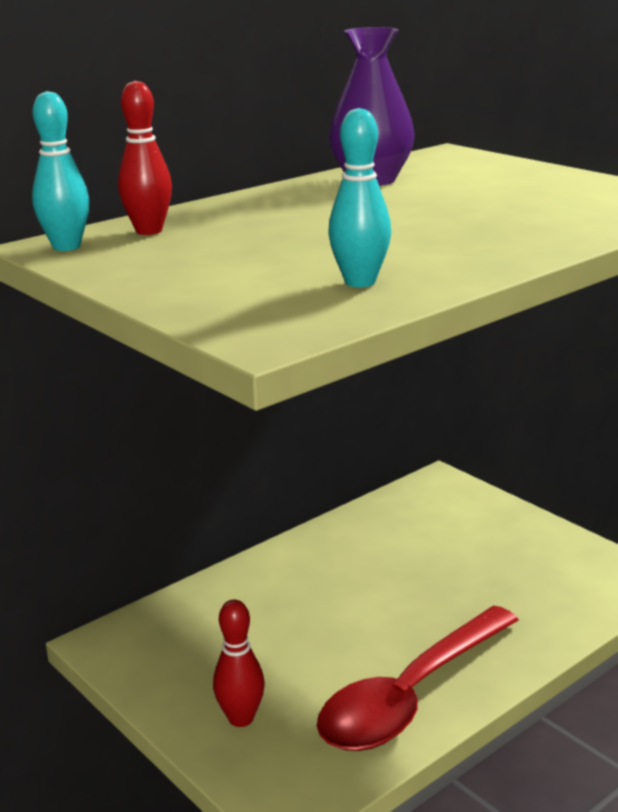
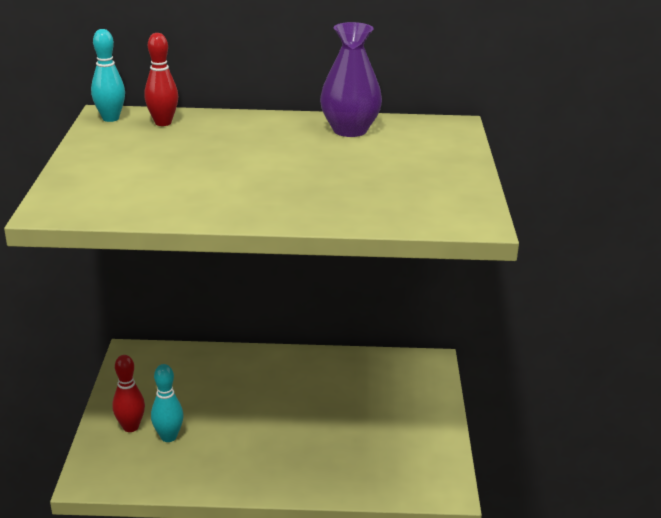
camera: 40 degrees right, 5 degrees up
(360, 282) = (161, 198): turquoise bowling pin -> turquoise bowling pin (168, 437)
(411, 695) = (217, 468): red spoon -> none

